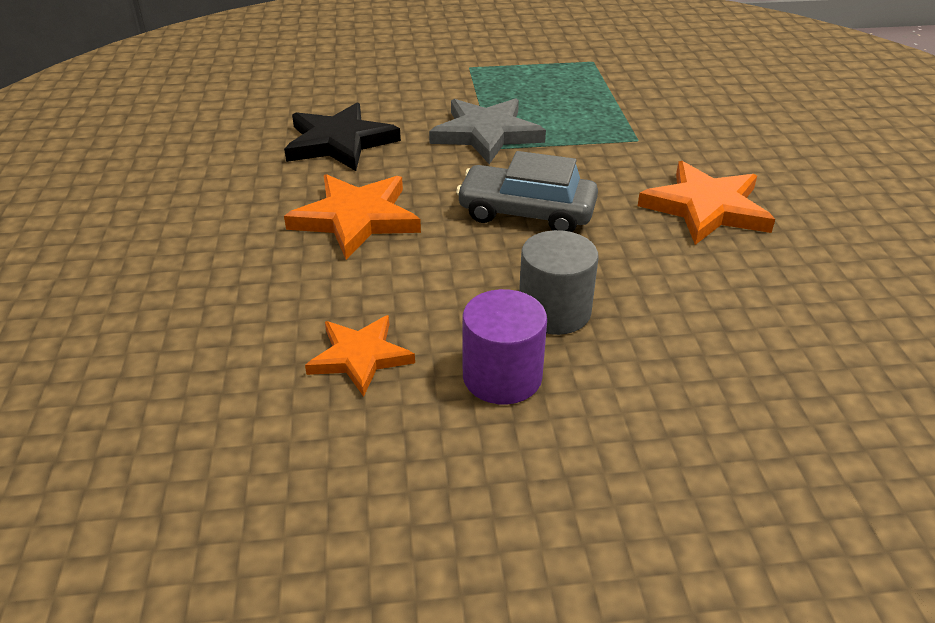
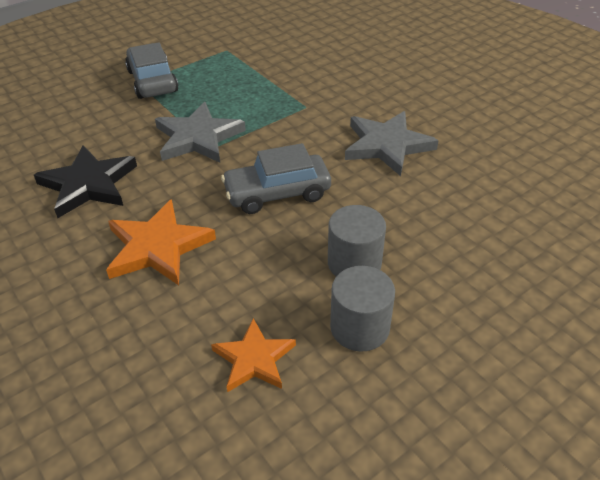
camera: 30 degrees left, 5 degrees up
(484, 69) = (152, 81): none -> grey car
(502, 377) = (359, 327): purple cylinder -> grey cylinder
(706, 208) = (387, 145): orange star -> grey star

